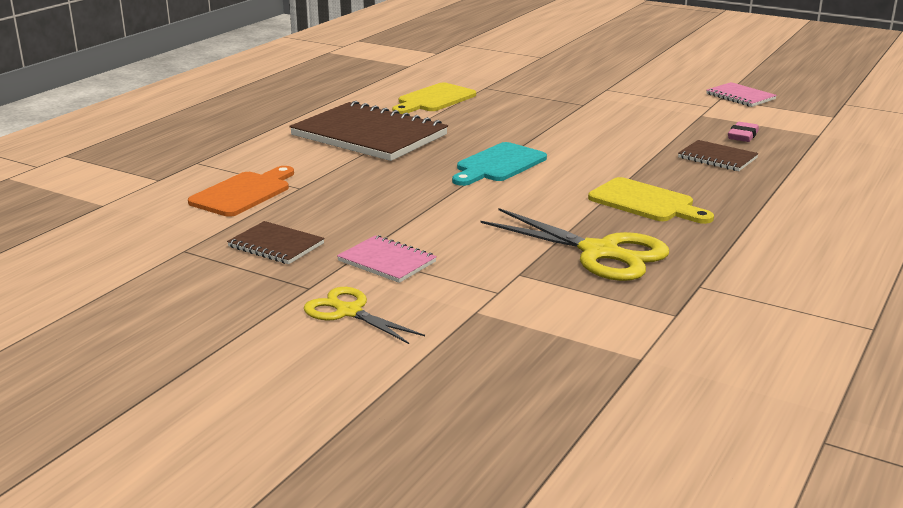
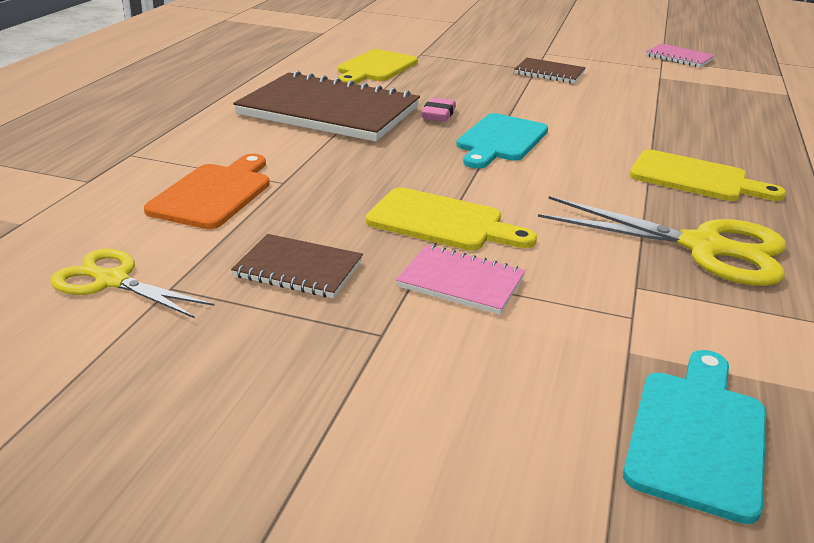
camera: 15 degrees left, 5 degrees up
(348, 312) = (462, 371): yellow scissors -> yellow scissors (111, 281)
(402, 222) = (442, 222): none -> yellow cutting board
(480, 359) = (697, 435): none -> turquoise cutting board
(717, 158) = (719, 122): brown notebook -> brown notebook (549, 73)
(742, 136) = (720, 97): pink eraser -> pink eraser (438, 114)

